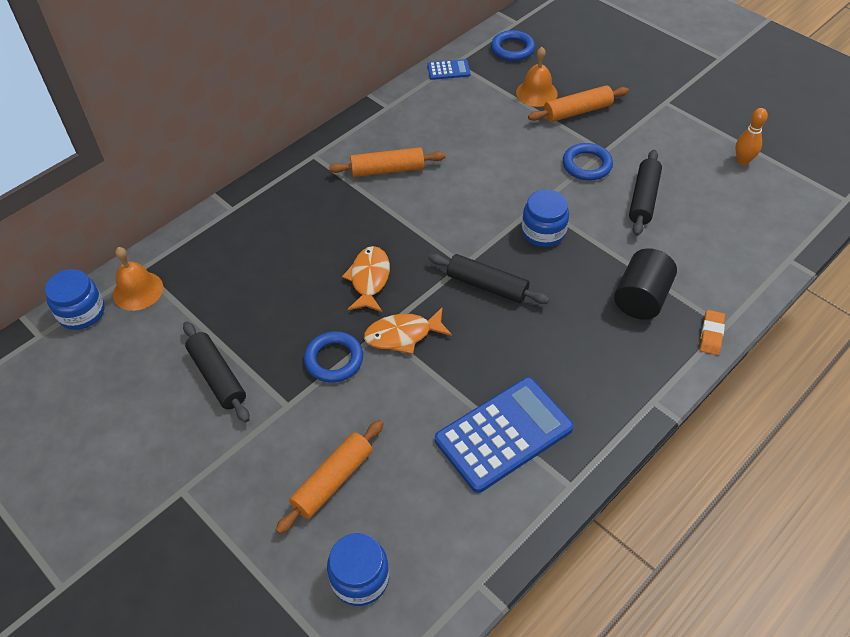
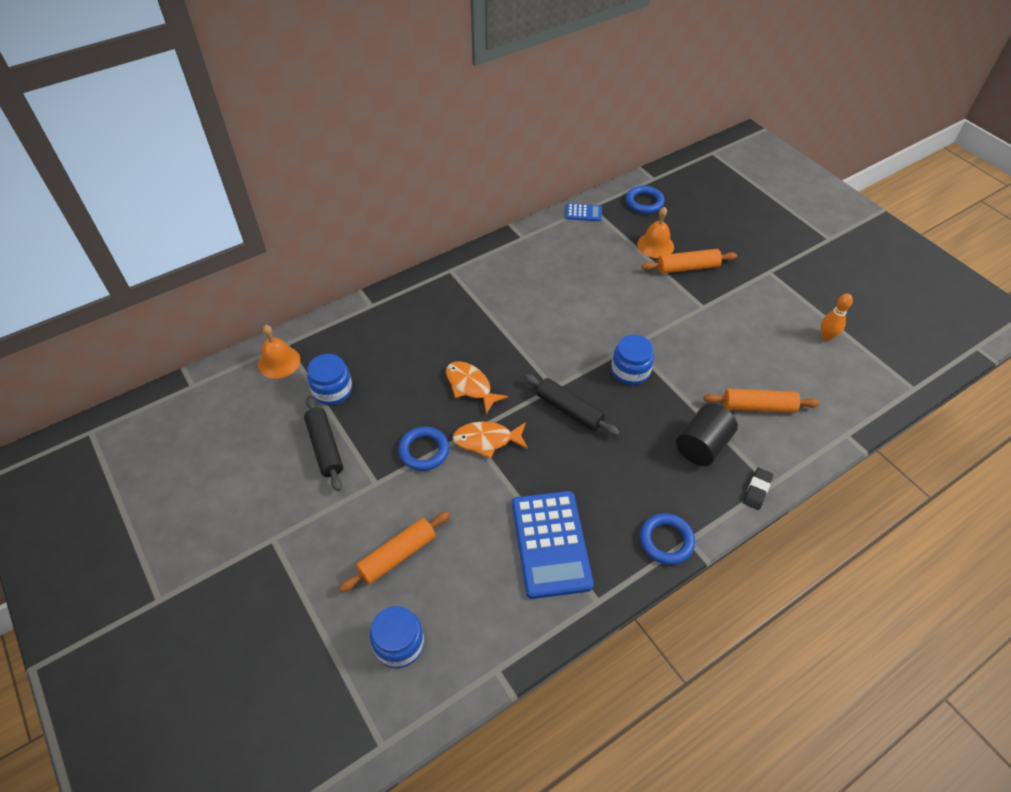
camera: 10 degrees right, 0 degrees up
(81, 312) = (230, 372): blue jar -> blue jar (332, 390)
(369, 279) = (470, 386): orange fish -> orange fish turned 60 degrees counterclockwise
(387, 170) = (509, 293): orange rolling pin -> orange rolling pin (758, 407)
(503, 434) = (551, 544): blue calculator -> blue calculator turned 105 degrees clockwise
(587, 165) = (684, 317): blue ring -> blue ring (666, 541)
(643, 199) = (727, 356): black rolling pin -> none
(711, 334) = (757, 490): orange eraser -> black eraser

